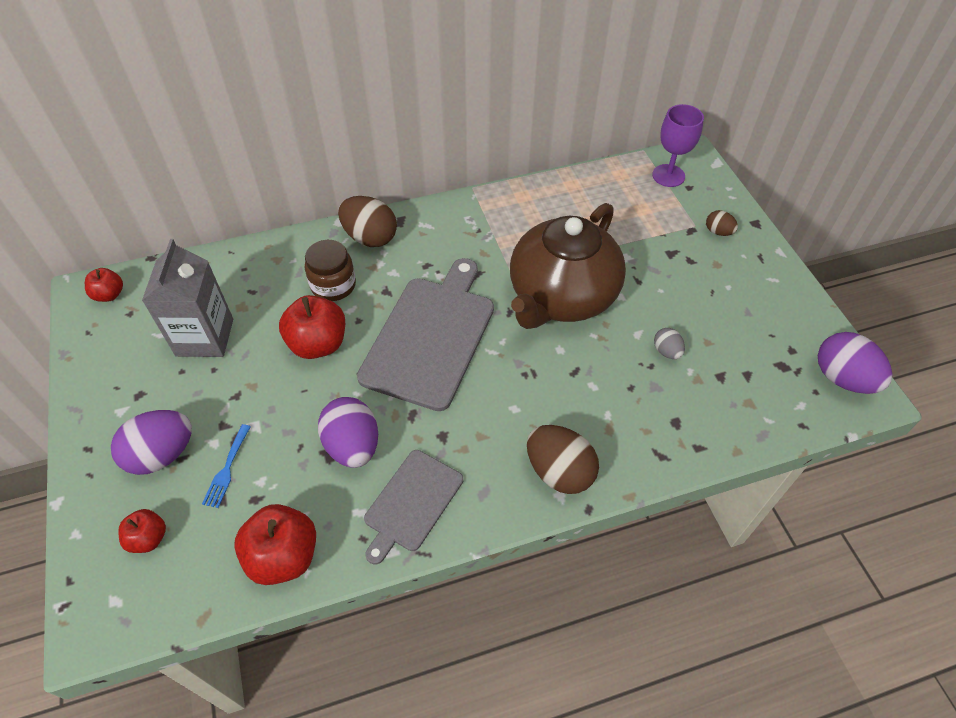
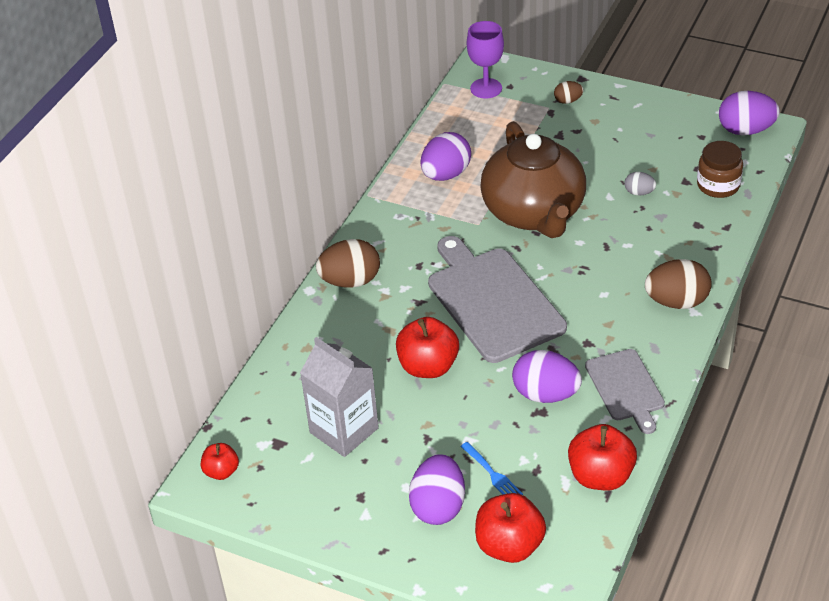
camera: 45 degrees left, 10 degrees down
(148, 538) = (509, 546): red apple -> red apple, size x1.76
(333, 285) = (377, 328): brown jar -> brown jar (718, 185)
(544, 215) = (446, 174): none -> purple egg

